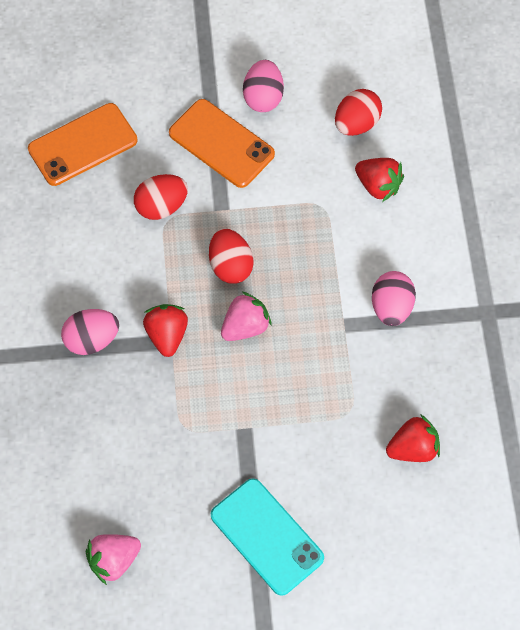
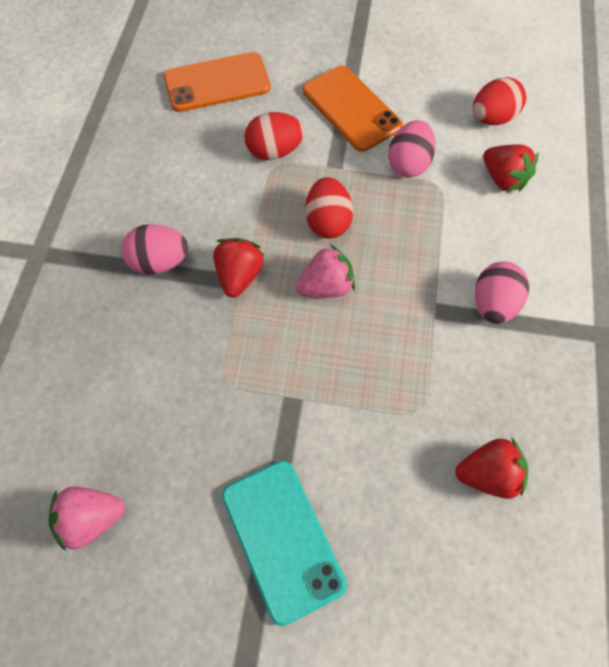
camera: 15 degrees right, 0 degrees up
(263, 97) = (403, 78): pink egg -> pink egg (408, 164)

